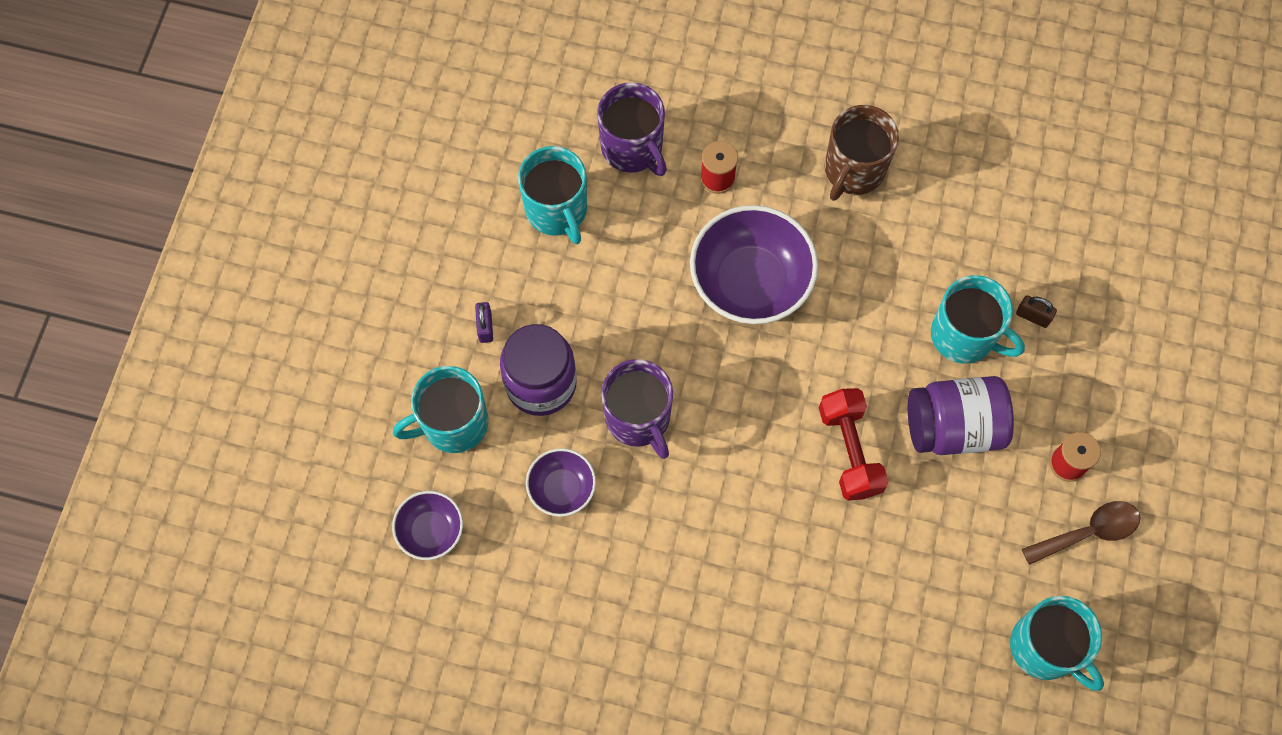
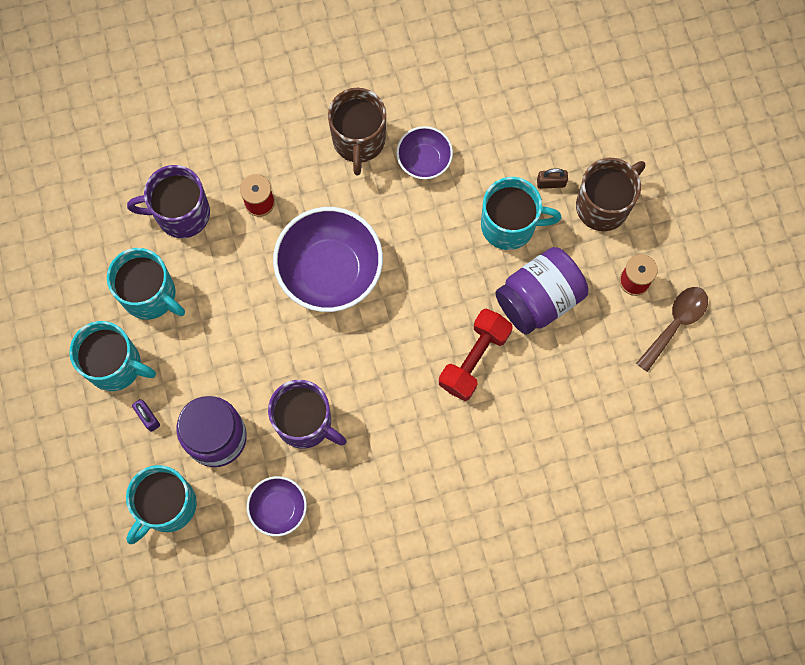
camera: 30 degrees left, 5 degrees up
(431, 531) = (198, 597): purple bowl -> purple bowl (424, 160)
(633, 148) = (181, 213): purple mug -> purple mug turned 150 degrees clockwise
(849, 450) = (474, 359): red dumbbell -> red dumbbell turned 75 degrees clockwise
(1045, 648) = (690, 426): turquoise mug -> turquoise mug (116, 365)
(1078, 368) = (604, 205): none -> brown mug

